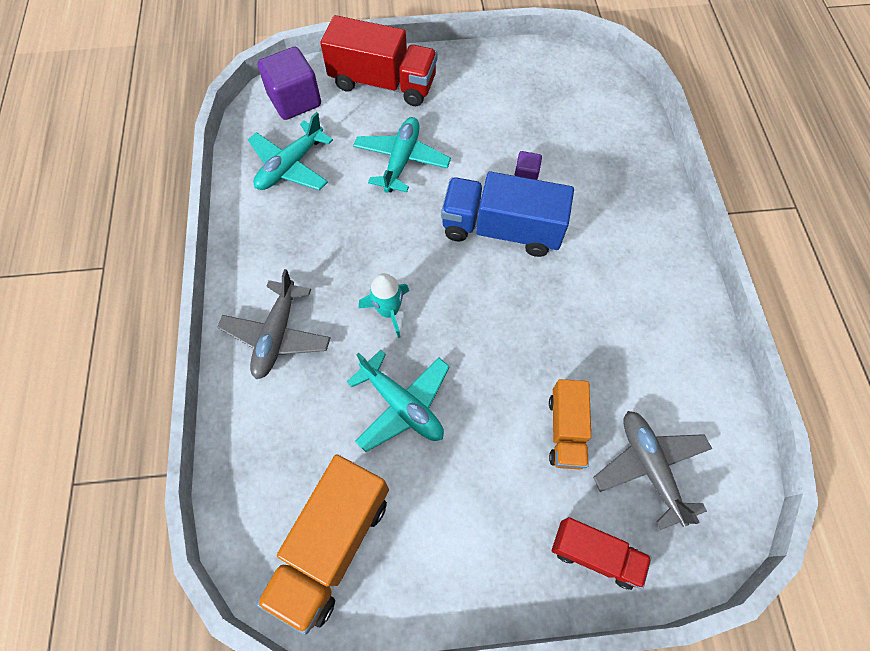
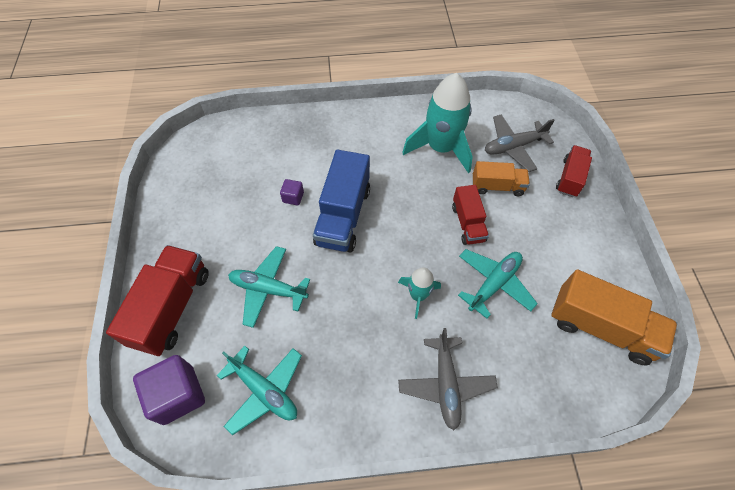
camera: 90 degrees left, 5 degrees down
(277, 335) = (445, 384): grey plane -> grey plane turned 75 degrees clockwise
(497, 380) = (468, 223): none -> red truck
(630, 354) = (441, 148): none -> turquoise rocket

